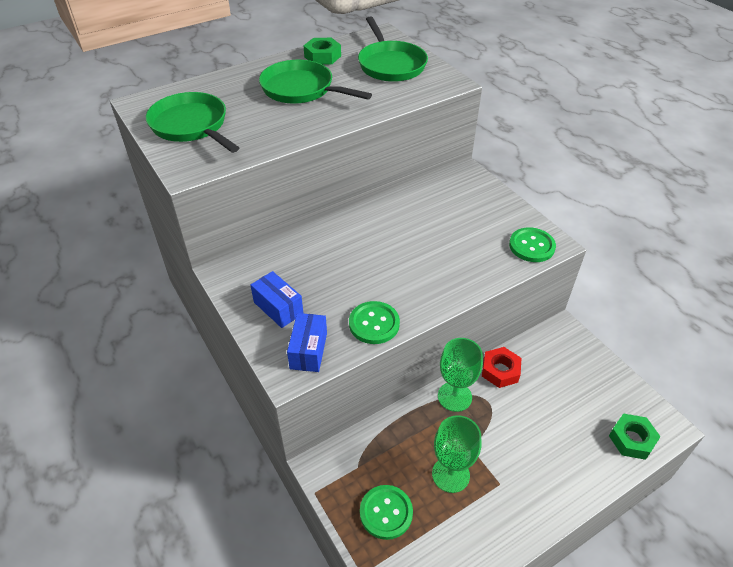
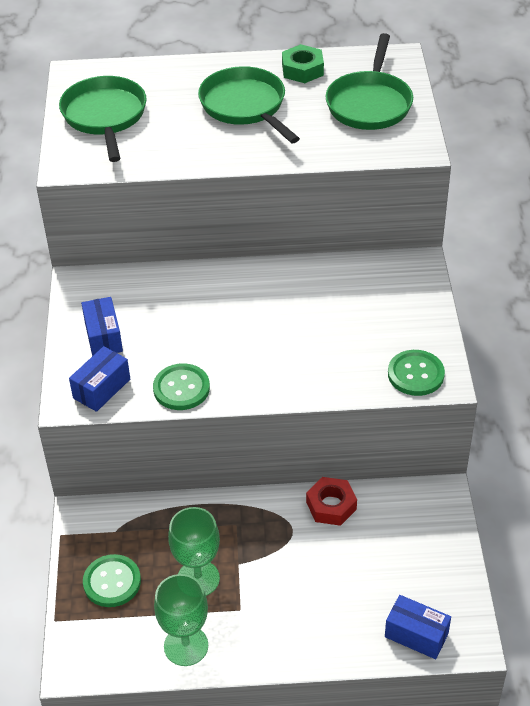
camera: 30 degrees right, 0 degrees up
(454, 396) = (261, 510): green goblet -> green goblet (186, 646)
(632, 439) = (416, 635): green nut -> blue box

